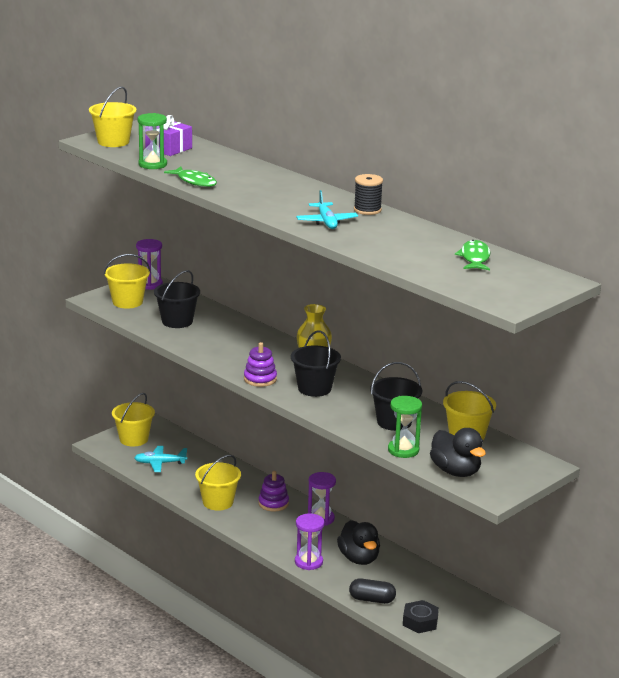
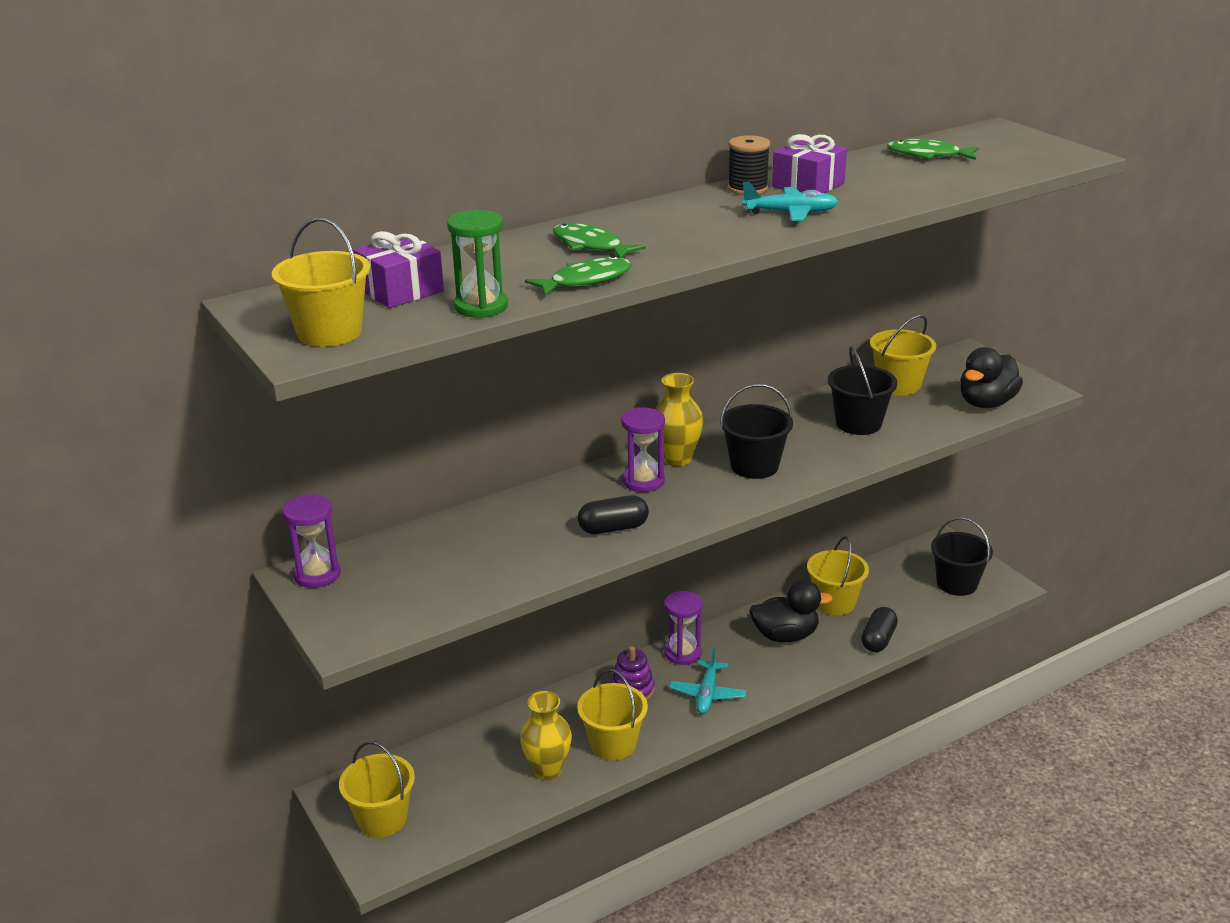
camera: 75 degrees left, 5 degrees up
(127, 302) = (379, 603): yellow bucket -> yellow bucket (834, 603)
(160, 463) = (475, 795): turquoise plane -> turquoise plane (707, 694)
(177, 321) = (484, 559): black bucket -> black bucket (957, 584)
(187, 483) = (547, 770): none -> yellow vase
(221, 352) = (613, 528): none -> black capsule
(247, 179) = (590, 246): none -> green fish
(260, 379) = (716, 504): purple stacking toy -> none
(308, 562) = (787, 679): purple hourglass -> purple hourglass (643, 481)
(384, 225) = (808, 185): none -> purple gift
(403, 450) = (934, 427): green hourglass -> none
(420, 621) = (926, 611): black nut -> none
(456, 471) = (986, 403): black duck -> black duck turned 150 degrees clockwise

